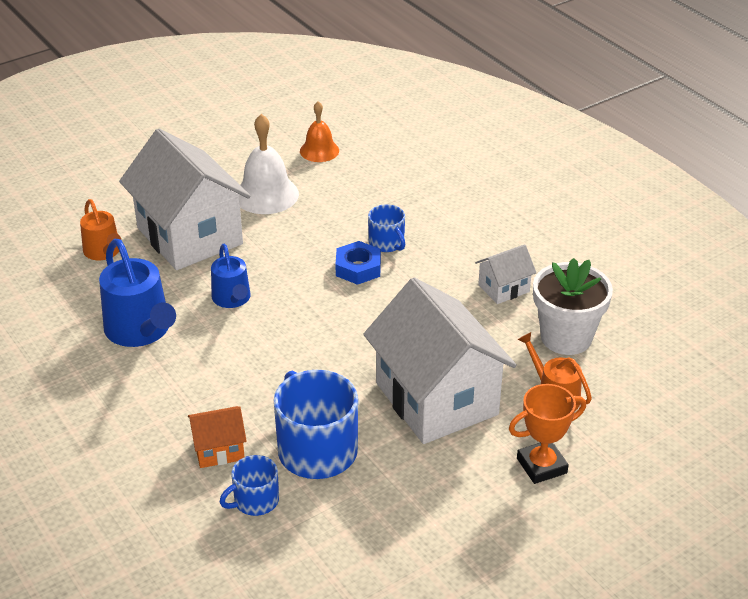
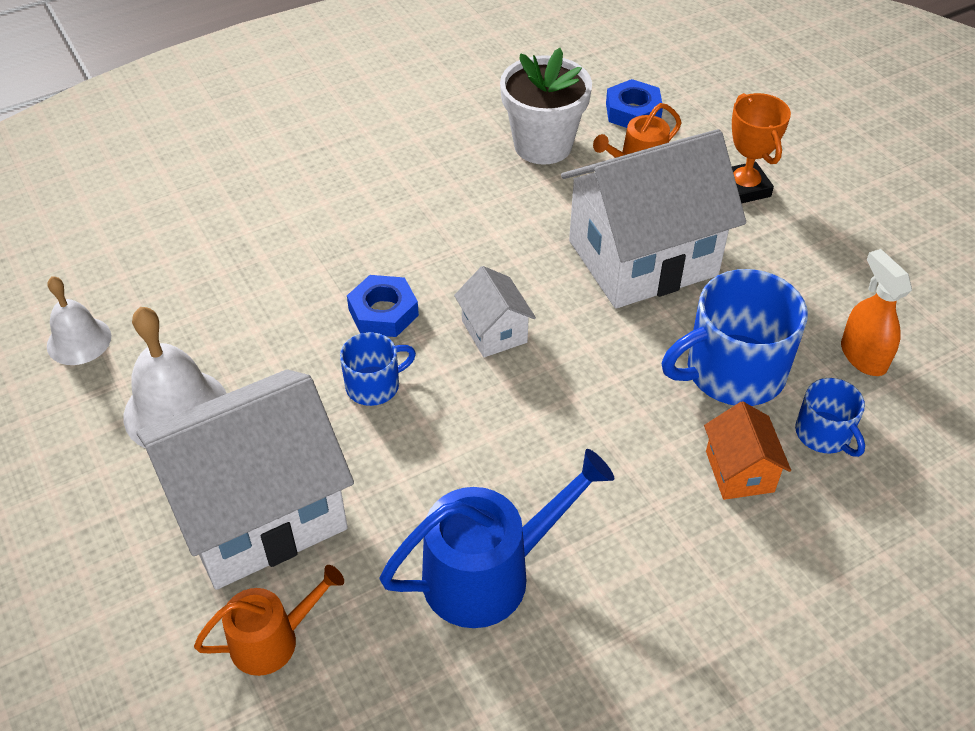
camera: 85 degrees left, 10 degrees up
(232, 299) = (429, 455): blue watering can -> none
(319, 150) = (79, 341): orange bell -> white bell
(340, 533) = (863, 356): none -> orange spray bottle
(387, 243) = (334, 280): blue mug -> blue mug (374, 385)
(503, 288) = (448, 183): white house -> white house (494, 331)
(632, 392) = (633, 112): none -> blue nut

